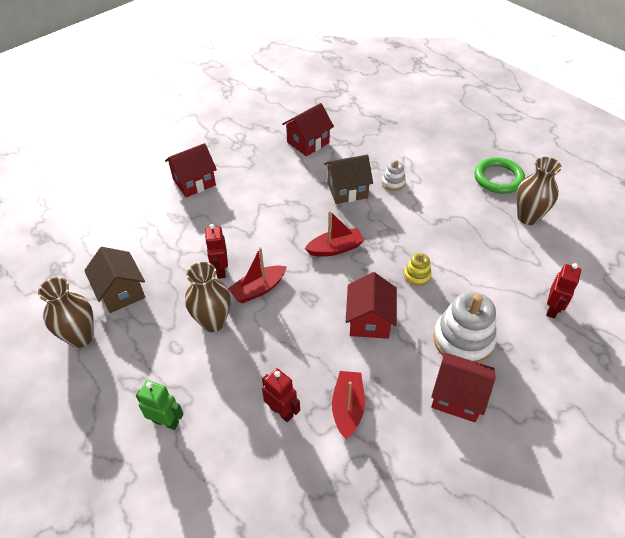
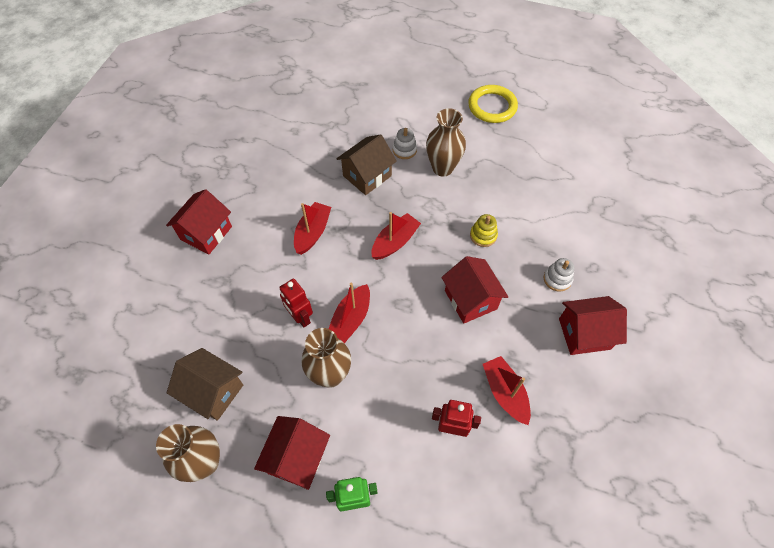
camera: 30 degrees left, 10 degrees up
(273, 214) = (313, 232): none -> red boat
(308, 142) = (295, 139): red house -> red house (297, 458)
(463, 340) = (557, 279): white stacking toy -> white stacking toy, size x0.49
(498, 178) = (492, 106): green ring -> yellow ring
(528, 217) = (538, 136): brown vase -> brown vase (442, 168)
(552, 309) = (607, 215): red robot -> none

